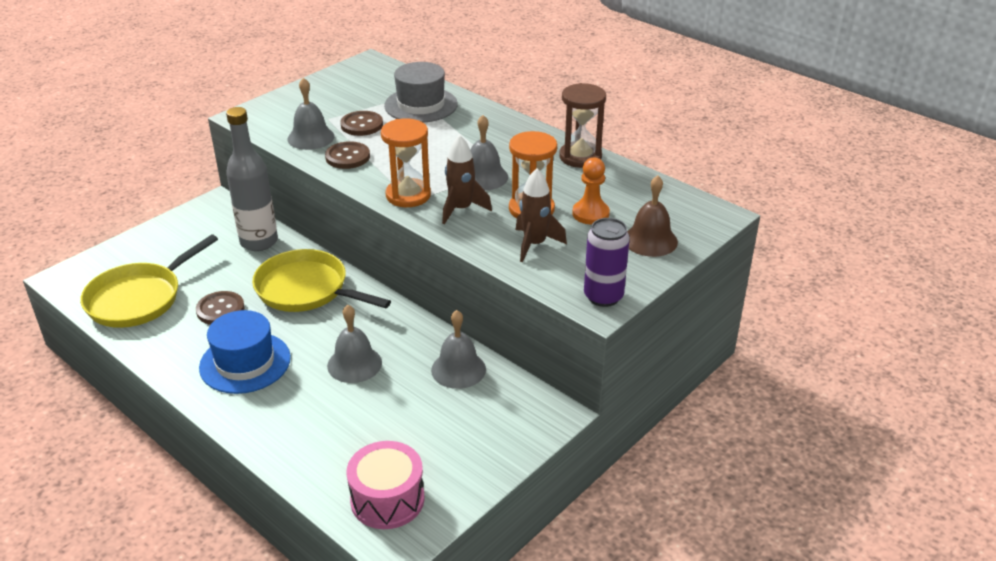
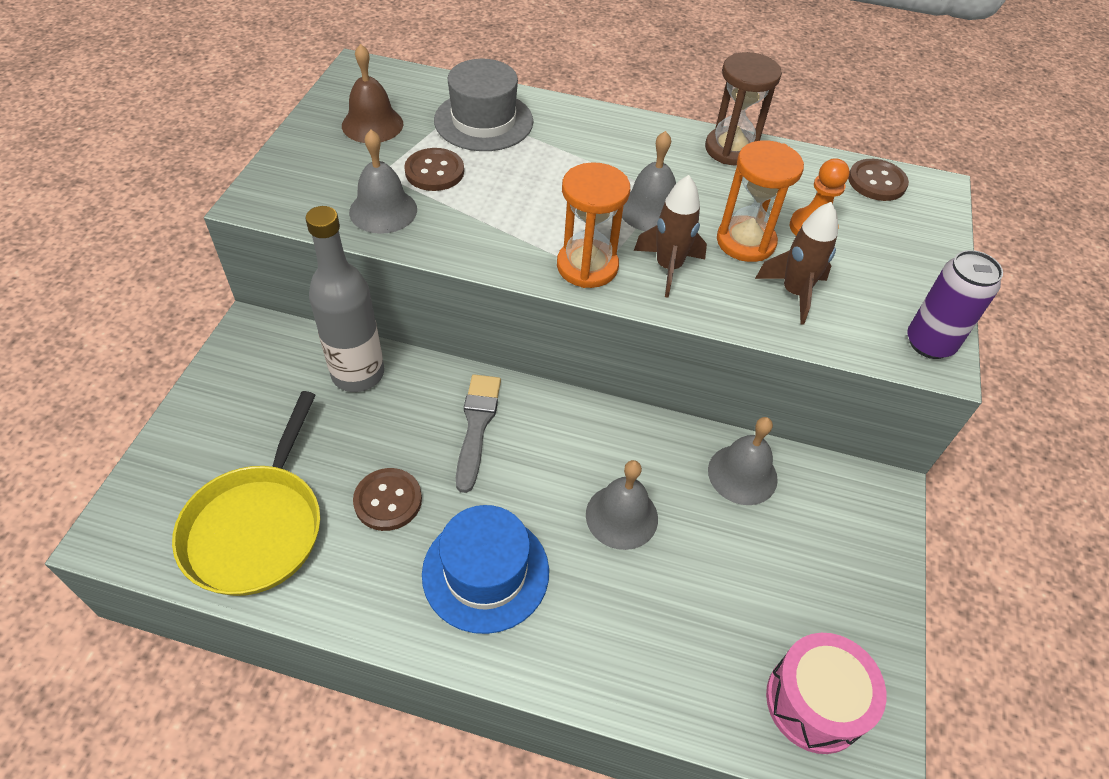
camera: 30 degrees left, 15 degrees up
(306, 289) = (476, 426): yellow pan -> grey brush
(347, 157) = (459, 228): brown button -> brown button (876, 182)
(650, 240) = (903, 245): brown bell -> brown bell (372, 124)

